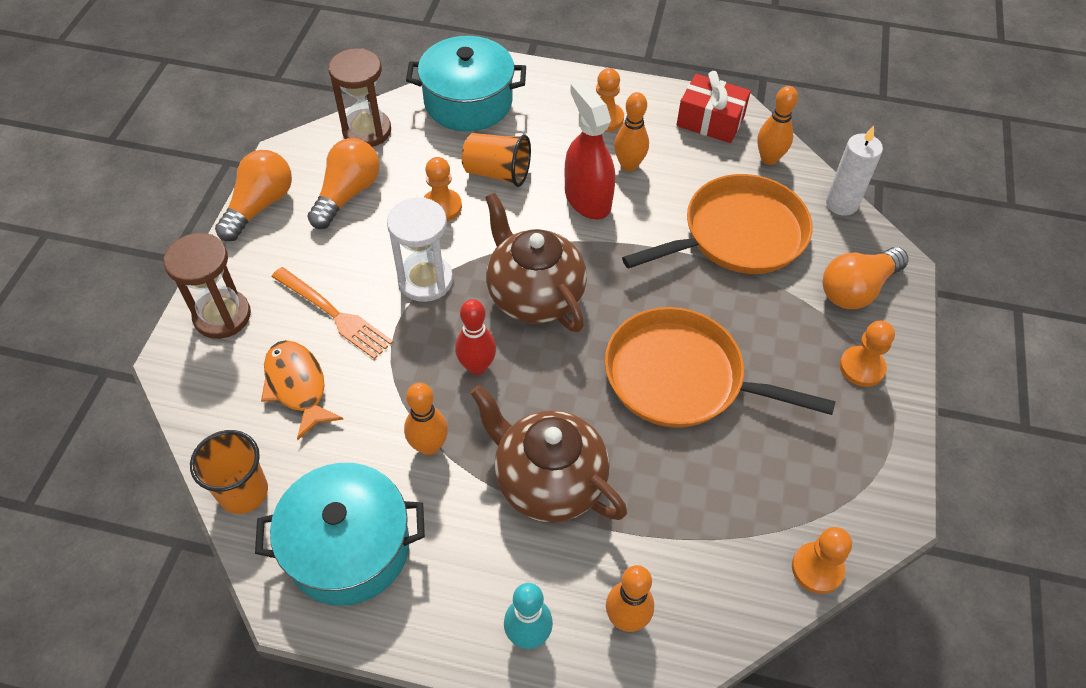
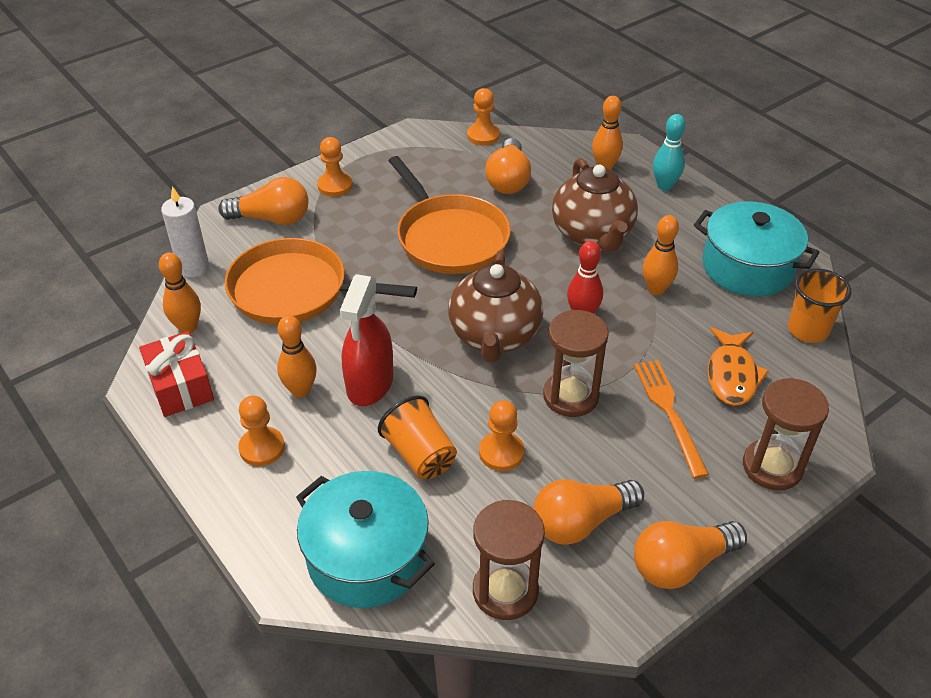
camera: 140 degrees left, 10 degrees down
(425, 280) = (570, 396): white hourglass -> brown hourglass
(710, 506) = (508, 180): none -> orange light bulb

